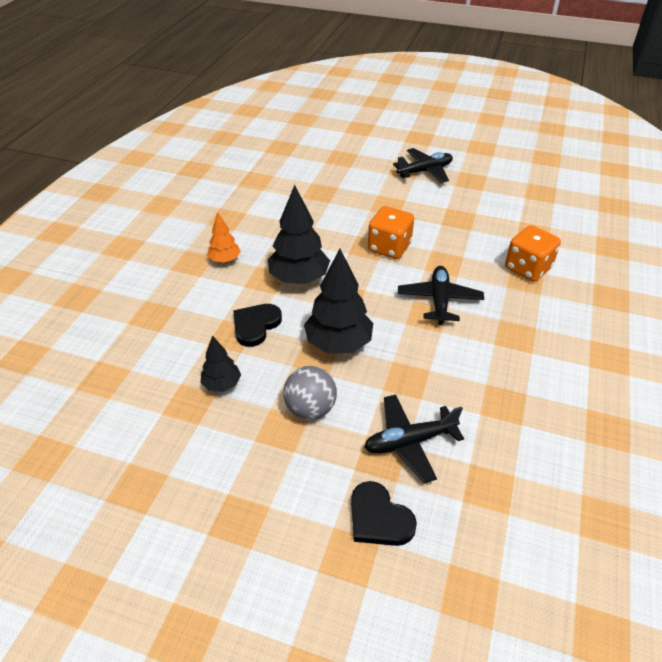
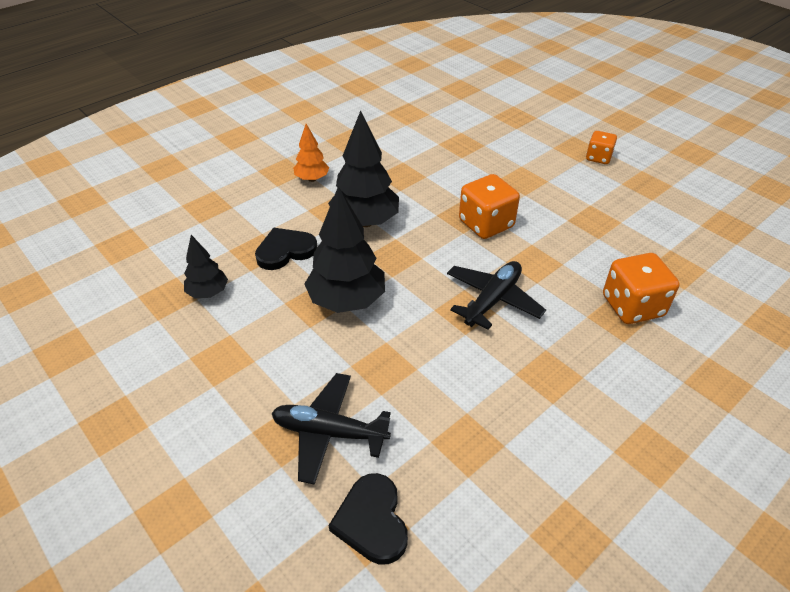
camera: 30 degrees right, 0 degrees up
(310, 409) = (264, 352): grey ball -> none
(379, 518) = (231, 493): black heart -> black heart (372, 521)
(425, 171) = (598, 158): black plane -> orange dice

